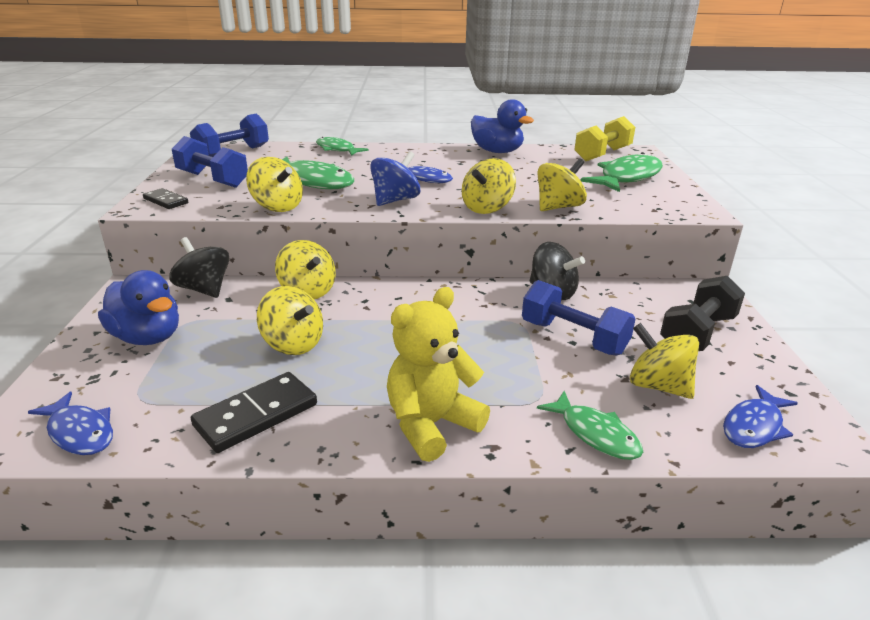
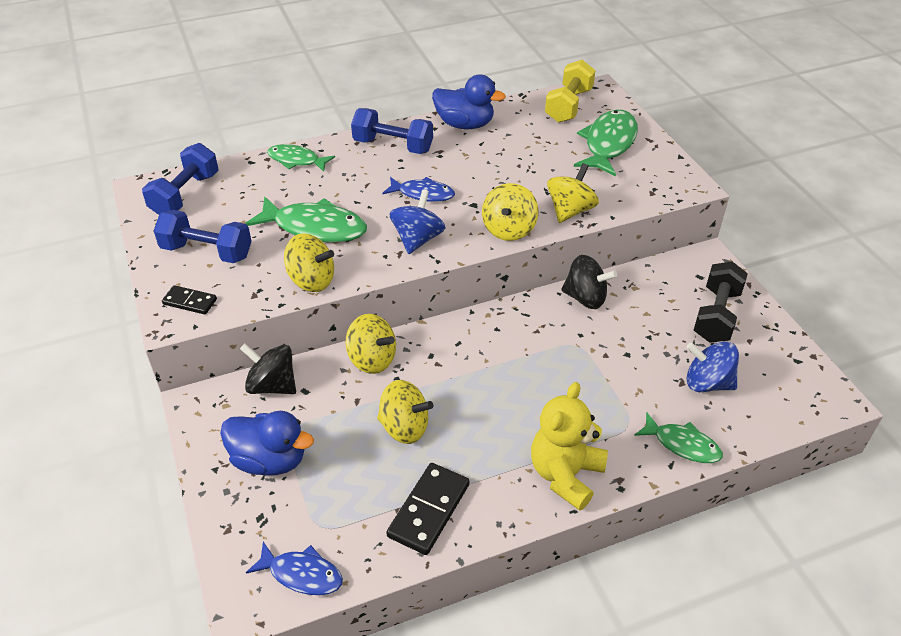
camera: 20 degrees left, 15 degrees up
(573, 337) = (626, 349): blue dumbbell -> blue dumbbell (393, 146)
(658, 386) = (707, 383): yellow spinning top -> blue spinning top
(754, 426) = (783, 402): blue fish -> none

